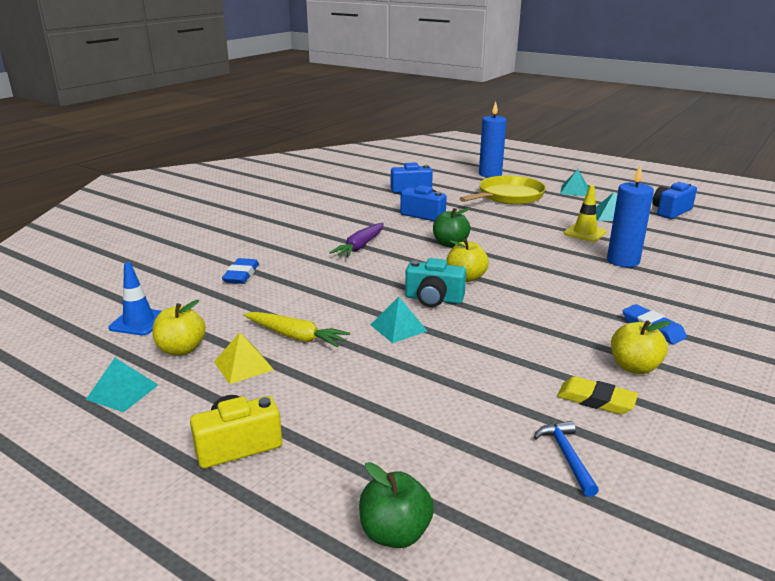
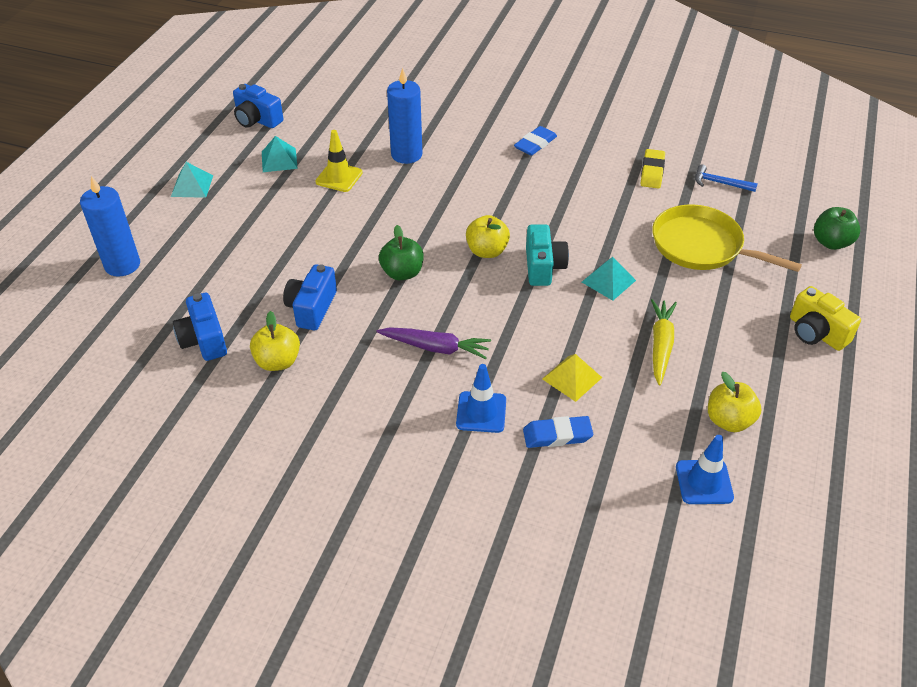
camera: 105 degrees left, 20 degrees up
(122, 392) = (810, 432): turquoise pyramid -> none
(243, 365) = (725, 365): yellow pyramid -> yellow pyramid (572, 378)
(286, 253) = (481, 412): none -> blue traffic cone
(508, 196) = (223, 240): yellow pan -> yellow pan (701, 246)
(566, 456) = (720, 183): blue hammer -> blue hammer turned 45 degrees clockwise
(634, 367) = (599, 155): yellow apple -> yellow apple (278, 361)

